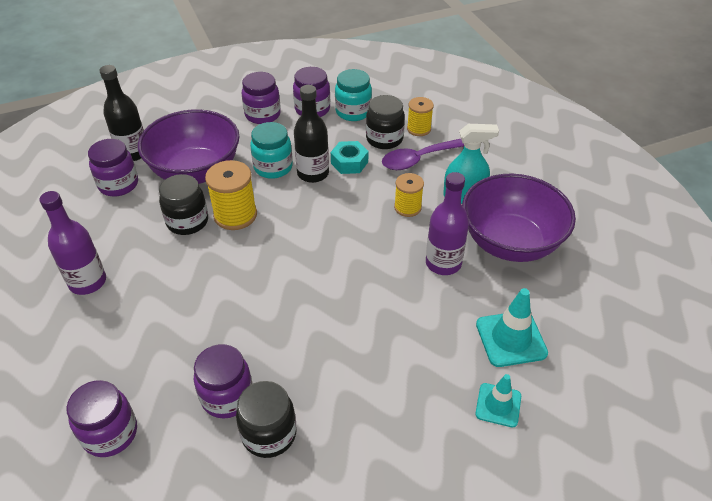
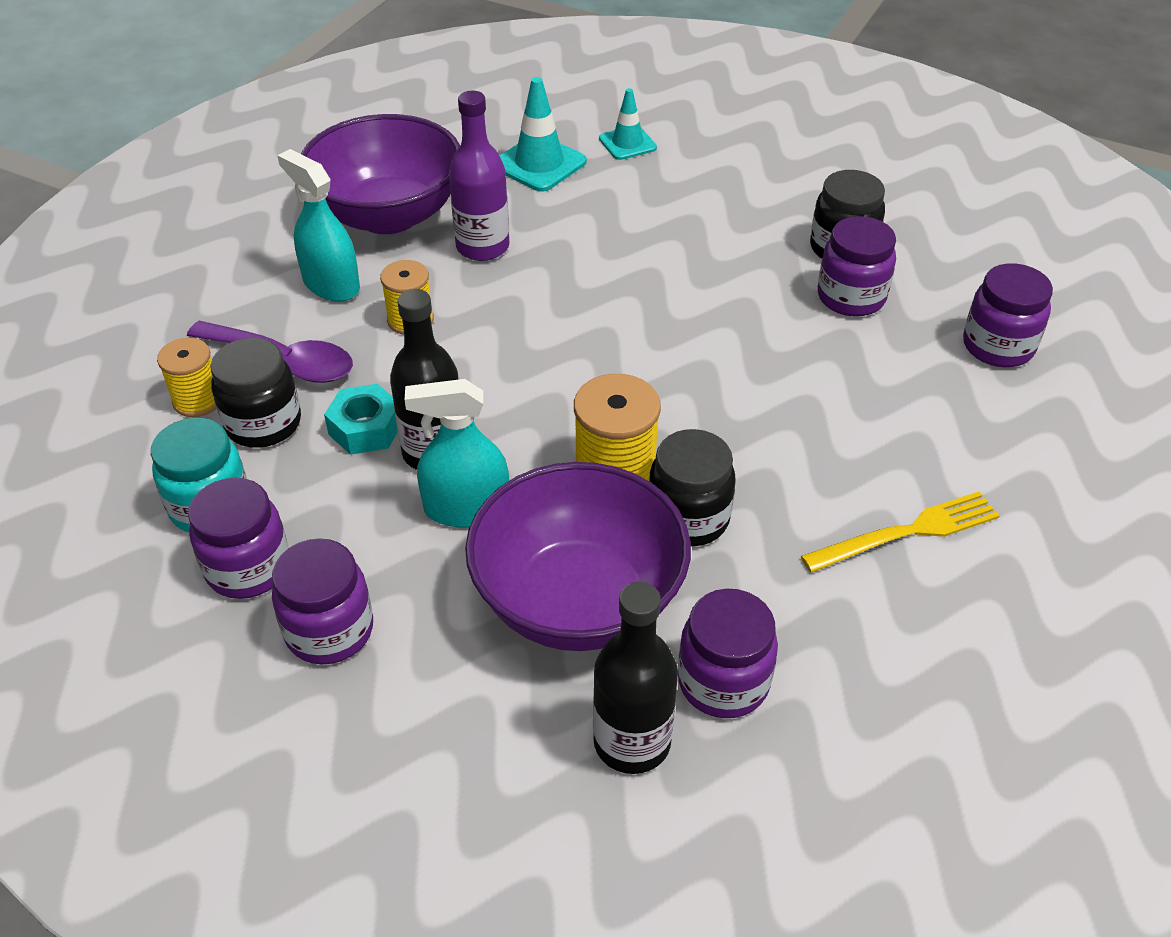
camera: 130 degrees left, 0 degrees up
(88, 282) = (907, 532): purple bottle -> yellow fork
(273, 167) = (466, 508): turquoise jar -> turquoise spray bottle

